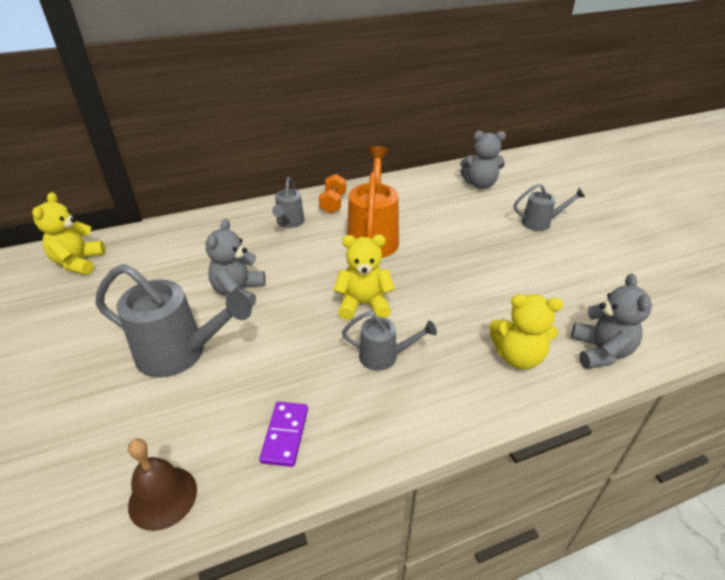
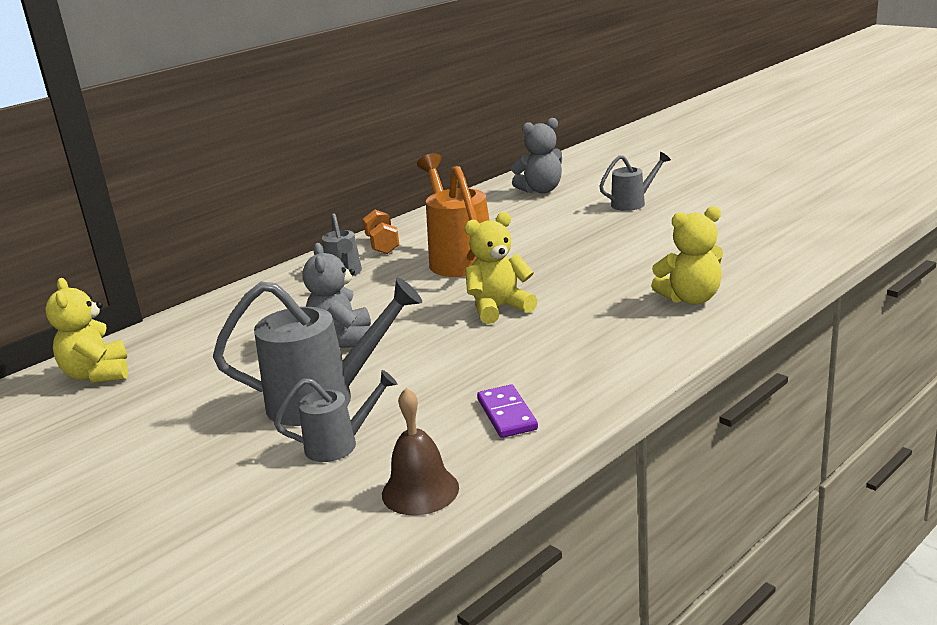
camera: 20 degrees left, 15 degrees down
(384, 356) = (557, 336): grey watering can -> grey watering can (339, 445)
(600, 351) = (764, 274): grey teddy bear -> none

